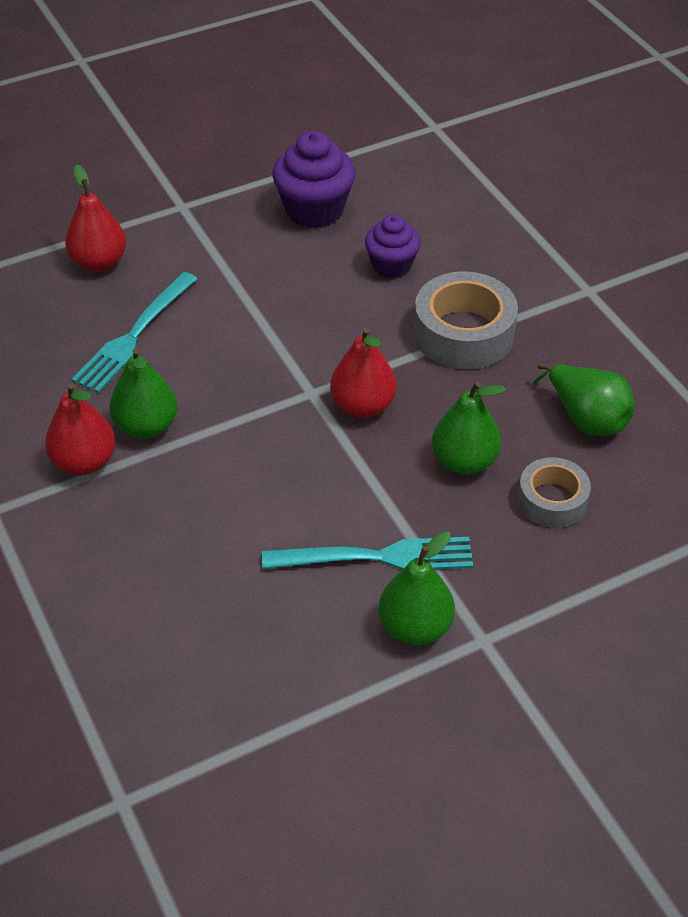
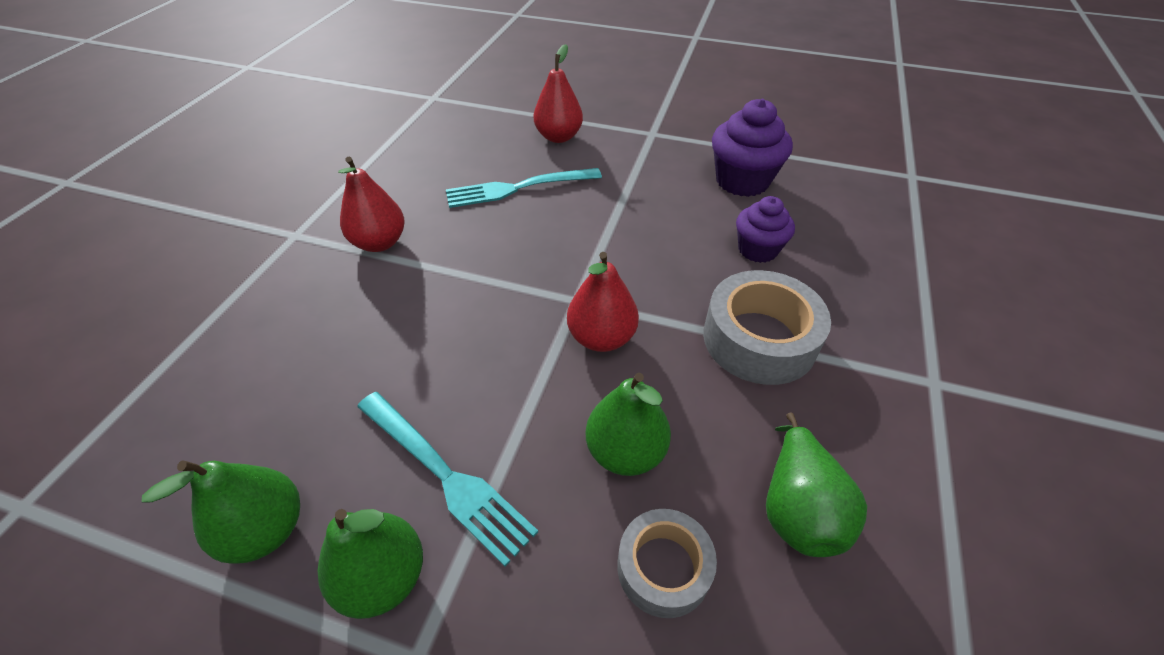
camera: 45 degrees right, 0 degrees up
(146, 426) = (444, 246): green pear -> green pear (266, 530)

